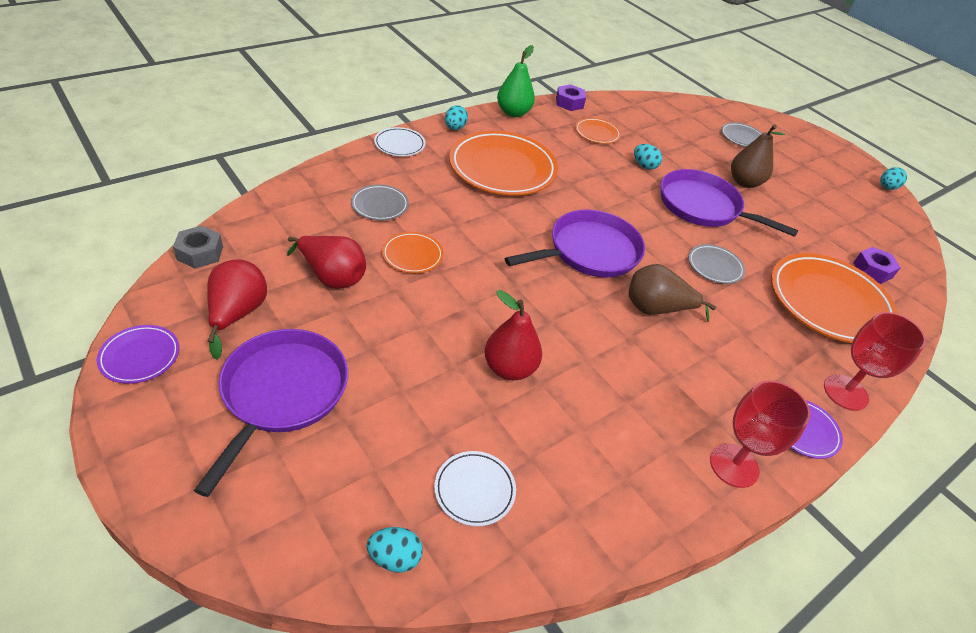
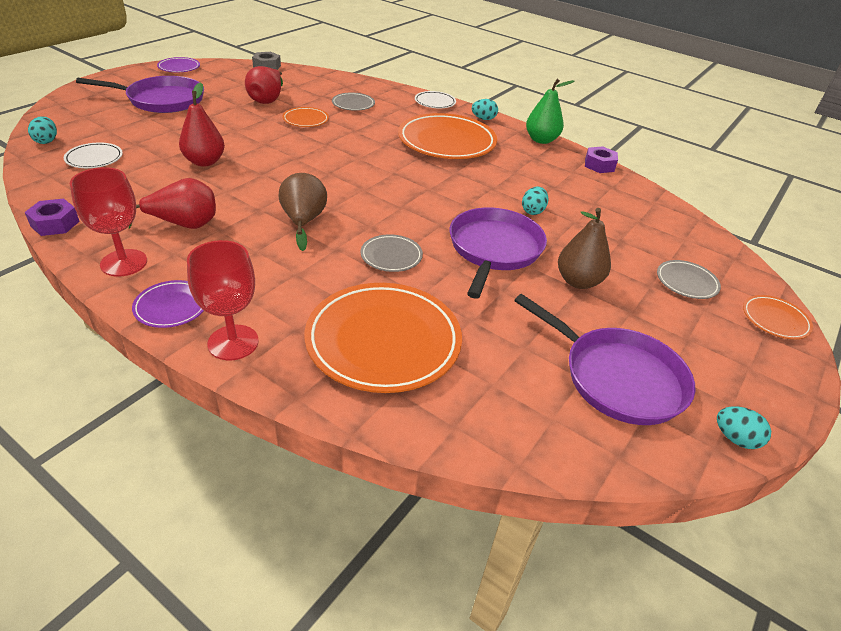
camera: 75 degrees right, 5 degrees down
(237, 314) = (220, 82): red pear -> red pear (184, 225)
(589, 251) = (362, 186): purple pan -> purple pan (617, 378)
(597, 133) = (561, 182): orange plate -> orange plate (775, 320)
(872, 270) = (481, 392): purple nut -> purple nut (55, 224)

